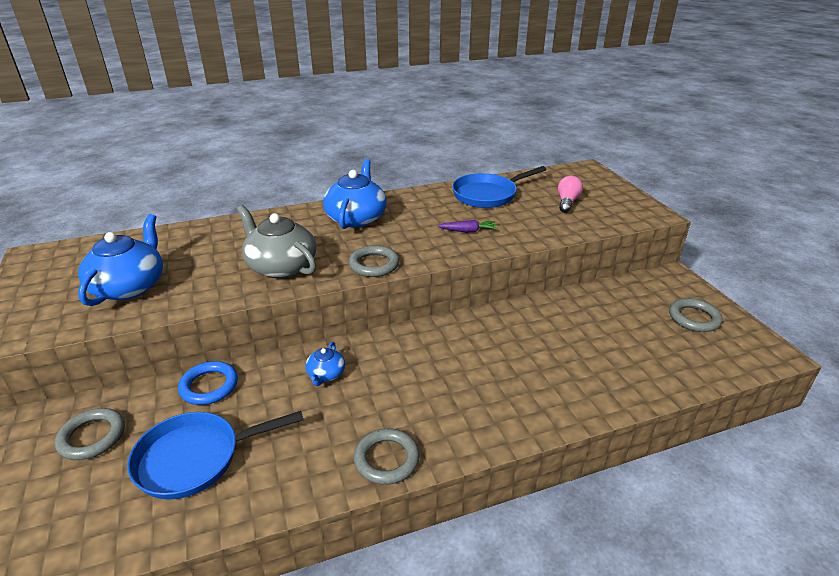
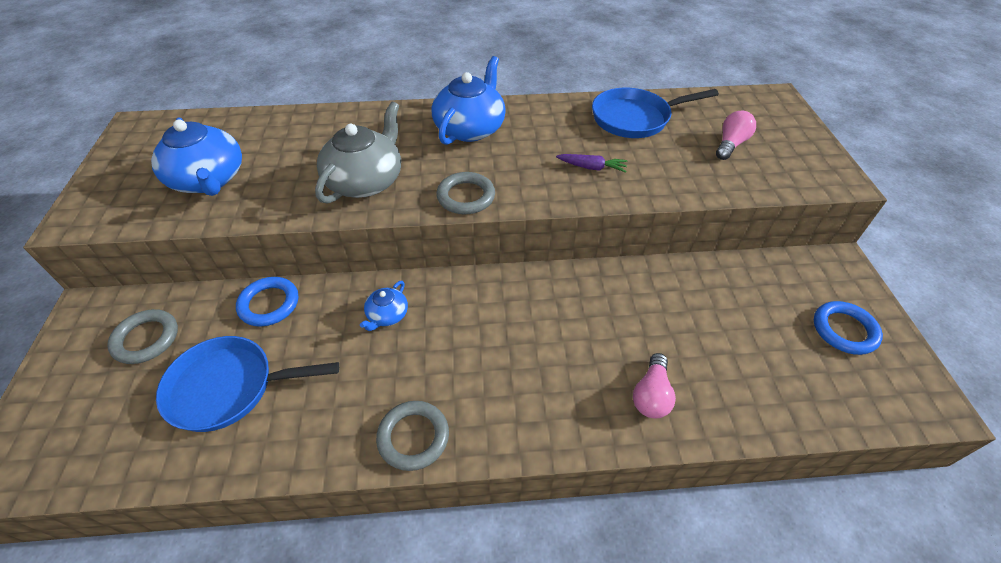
camera: 15 degrees right, 15 degrees up
(130, 286) = (209, 180): blue teapot -> blue teapot turned 120 degrees clockwise
(281, 266) = (366, 181): grey teapot -> grey teapot turned 60 degrees clockwise
(571, 388) = (651, 395): none -> pink light bulb
(694, 318) = (844, 330): grey ring -> blue ring

